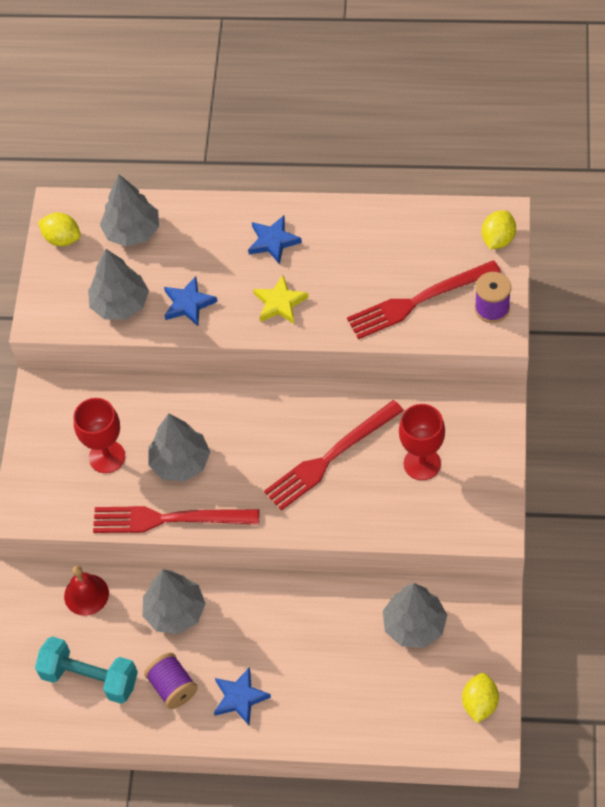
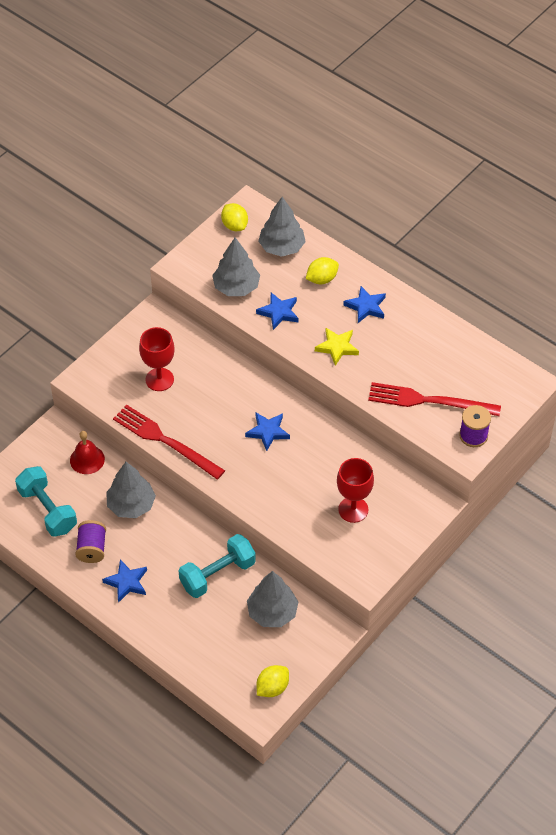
camera: 30 degrees right, 5 degrees down
(180, 462) = (201, 411): grey tree -> none
(268, 439) = (268, 432): none -> blue star
(326, 624) = (217, 574): none -> turquoise dumbbell
(330, 457) = (297, 468): red fork -> none
(498, 239) = (516, 395): yellow lemon -> yellow lemon (322, 279)

